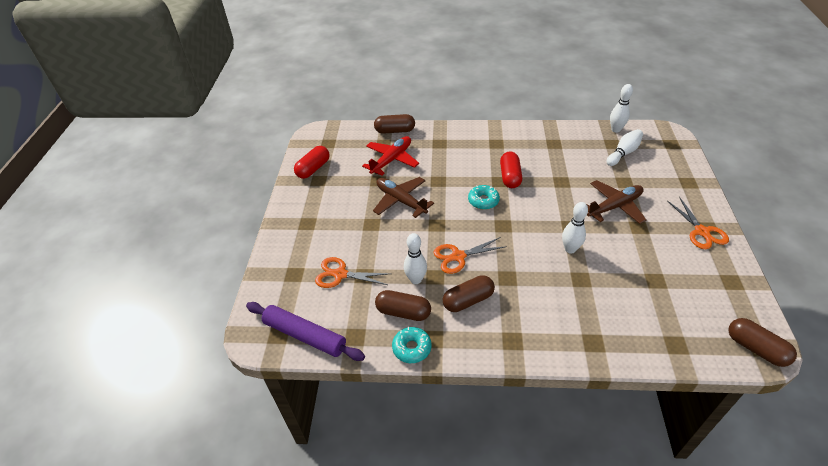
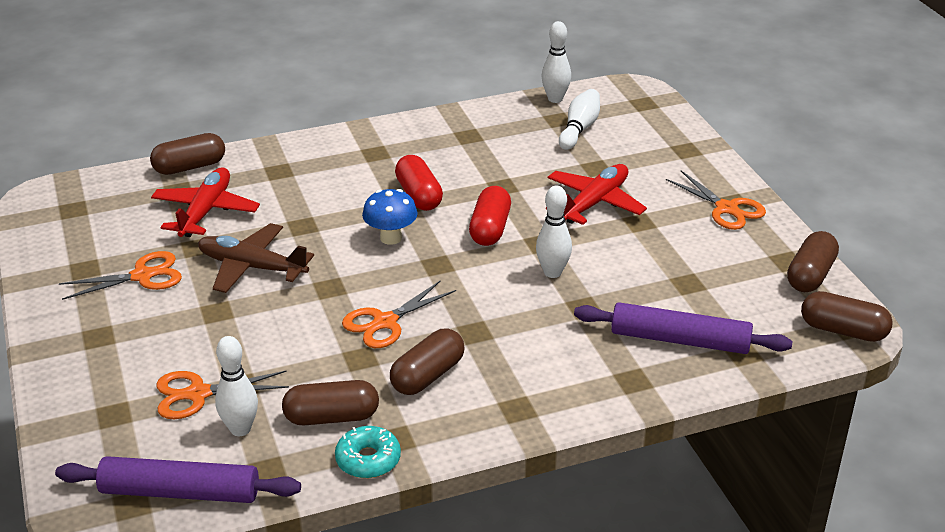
camera: 25 degrees left, 10 degrees down
(313, 169) = (65, 253): red capsule -> red capsule (490, 229)
(344, 192) = (143, 276): none -> orange scissors
(416, 279) = (331, 369): white bowling pin -> white bowling pin (240, 429)
(483, 201) = (391, 238): turquoise donut -> blue mushroom
(614, 206) = (594, 203): brown plane -> red plane
(635, 322) = (680, 340): none -> purple rolling pin
(745, 297) = (810, 275): none -> brown capsule

